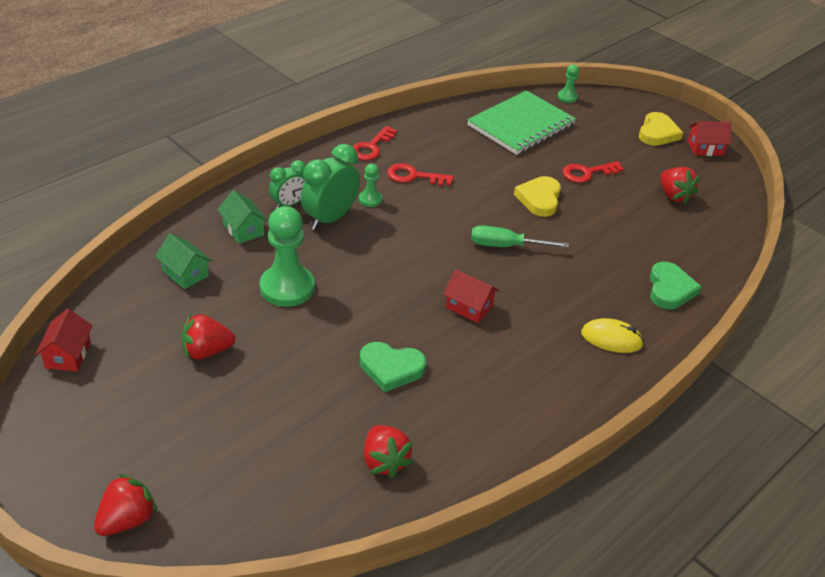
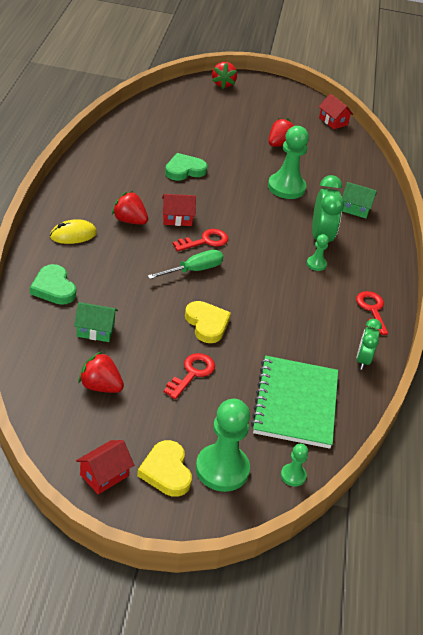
camera: 140 degrees right, 0 degrees up
(185, 273) = (345, 173): green house -> green house (95, 330)
(289, 204) = (356, 237): green clock -> green clock (363, 360)
(384, 461) = (144, 133): red strawberry -> red strawberry (129, 221)
(414, 176) = (313, 298): red key -> red key (205, 241)
(615, 118) = (222, 469): none -> green pawn

